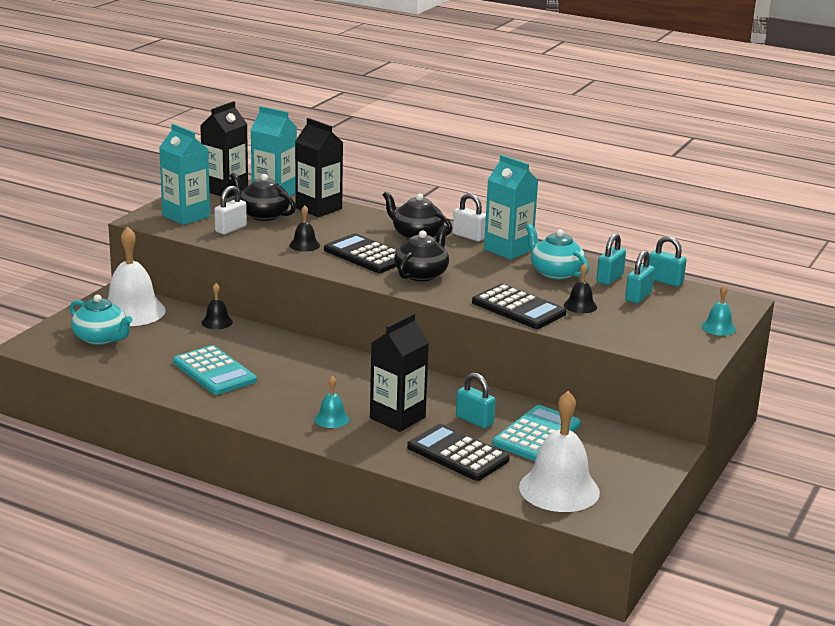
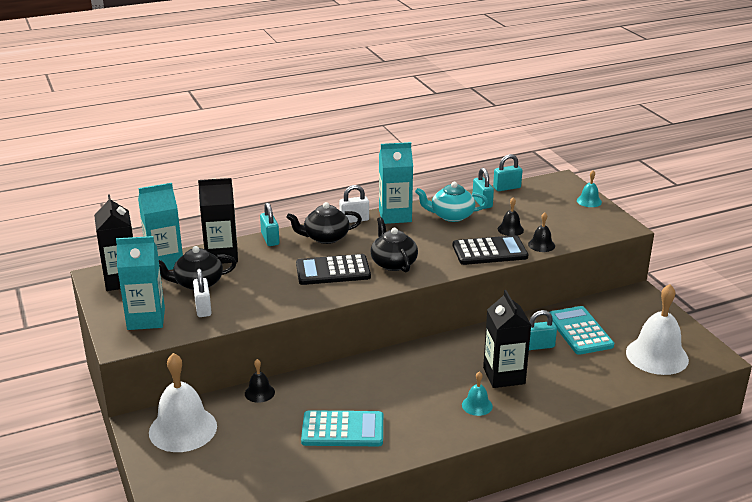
camera: 50 degrees left, 5 degrees up
(101, 338) = (212, 467): turquoise teapot -> none
(304, 245) = (280, 288): black bell -> black bell (541, 245)
(458, 454) = (577, 373): black calculator -> none
(638, 296) = (519, 205): turquoise padlock -> turquoise padlock (270, 239)

